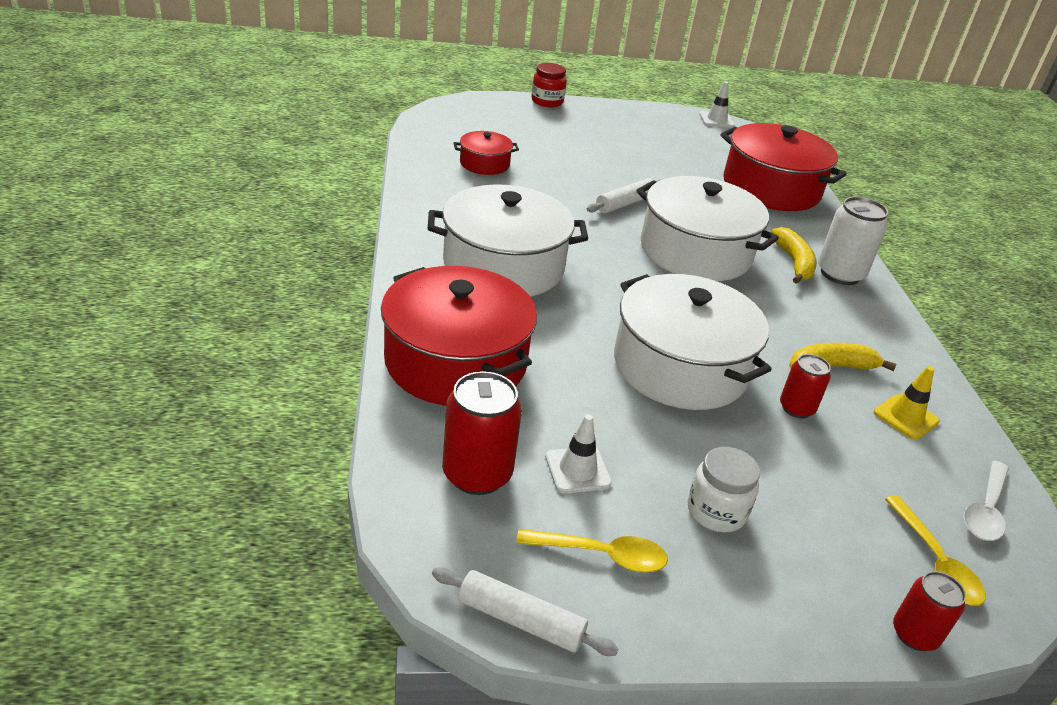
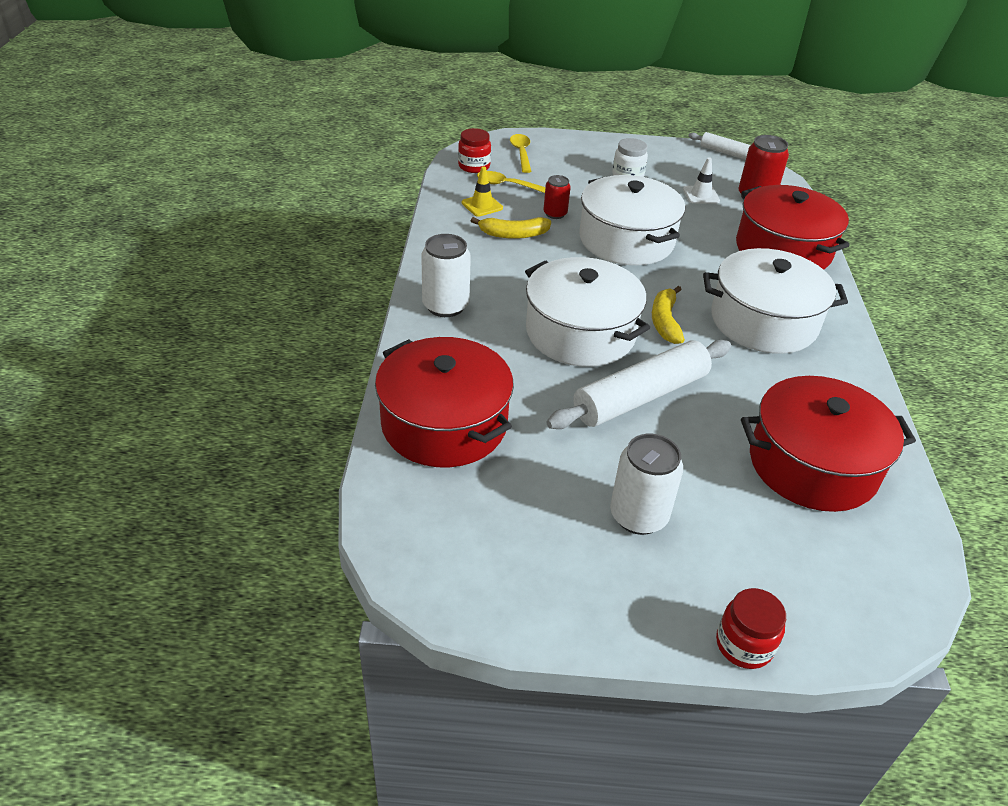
camera: 170 degrees left, 5 degrees up
(484, 164) = (812, 464): red pot -> red pot, size x2.03
(602, 555) = (690, 167): yellow spoon -> yellow spoon (507, 185)
(613, 144) = (638, 516): none -> white can
(625, 203) = (640, 397): white rolling pin -> white rolling pin, size x1.86
(716, 120) = (442, 598): white traffic cone -> none
(794, 263) = (485, 318): yellow banana -> yellow banana (665, 321)
(914, 634) = (551, 137): red can -> none
(985, 510) = (474, 166): white spoon -> red jar

